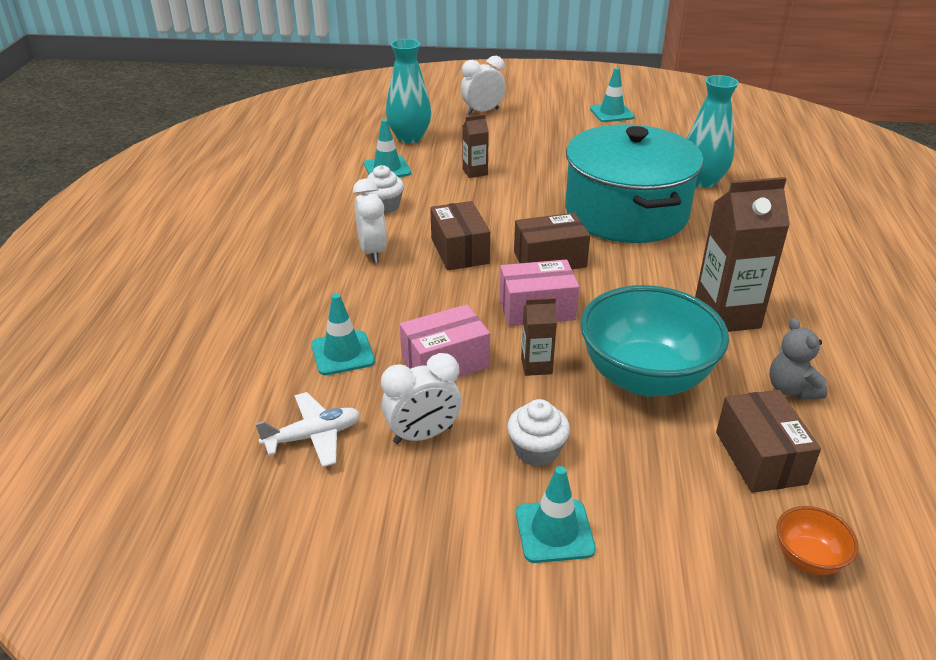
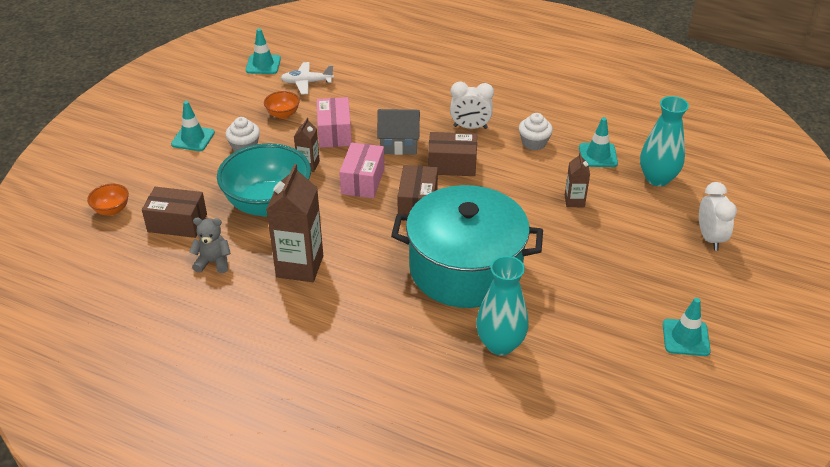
camera: 110 degrees right, 5 degrees up
(313, 436) = (307, 83): white plane -> white plane turned 90 degrees clockwise
(342, 353) = (367, 100): turquoise traffic cone -> turquoise traffic cone (263, 64)
(423, 435) = (283, 114): white clock -> orange bowl
(441, 298) = (399, 144): none -> grey house

